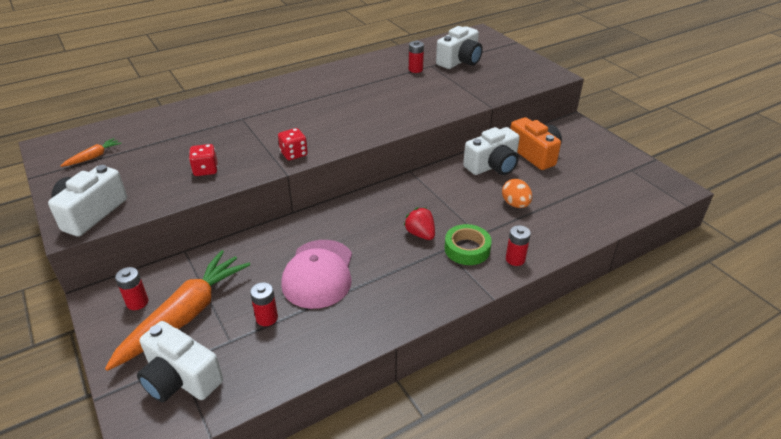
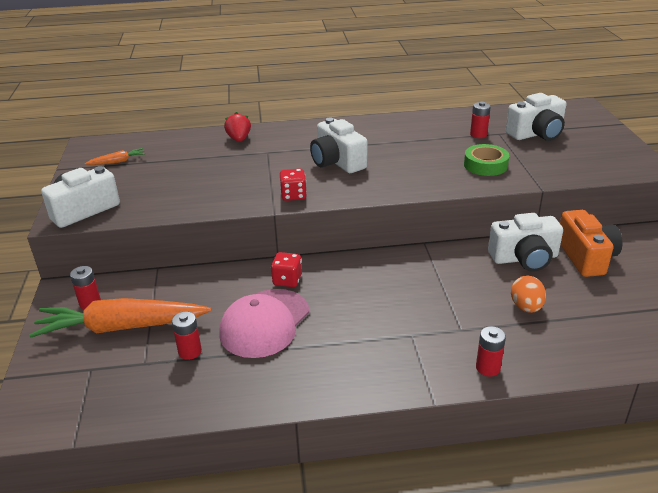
camera: 25 degrees right, 5 degrees down
(180, 378) = (82, 383): white camera -> white camera (337, 162)
(185, 315) = (121, 327): orange carrot -> orange carrot turned 150 degrees counterclockwise
(206, 170) = (202, 193): red dice -> red dice (287, 280)
(420, 234) = (394, 311): red strawberry -> red strawberry (239, 139)
(467, 249) = (437, 341): green tape -> green tape (485, 165)

